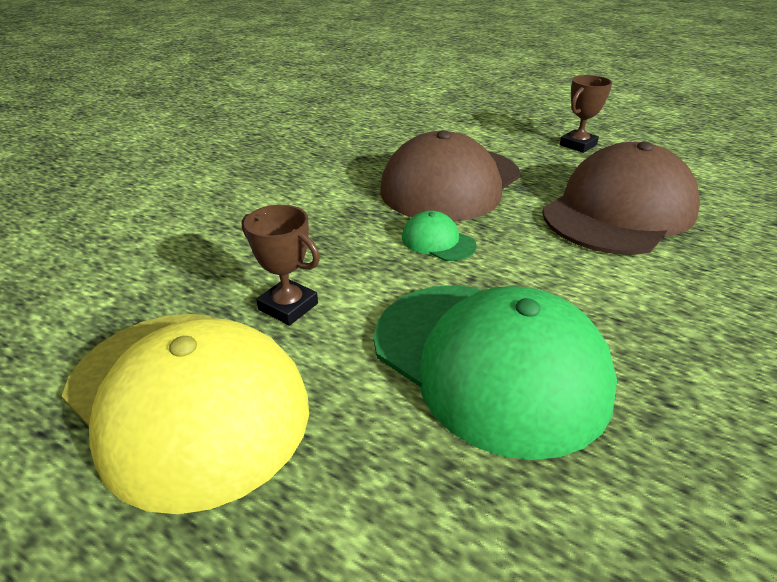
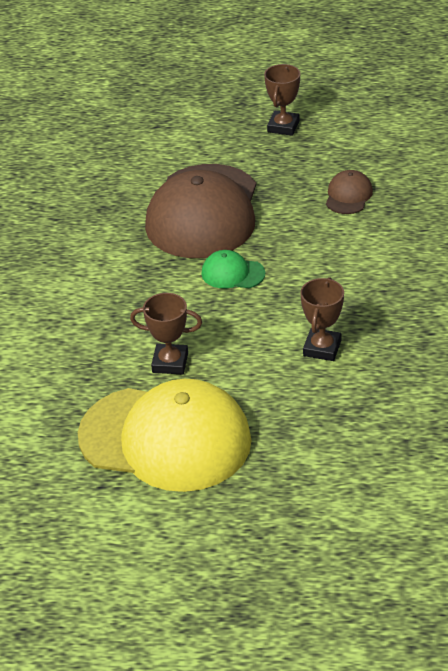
camera: 25 degrees left, 5 degrees up
(488, 362) = (322, 348): green cap -> brown trophy
(618, 211) = (348, 195): brown cap -> brown cap, size x0.41

